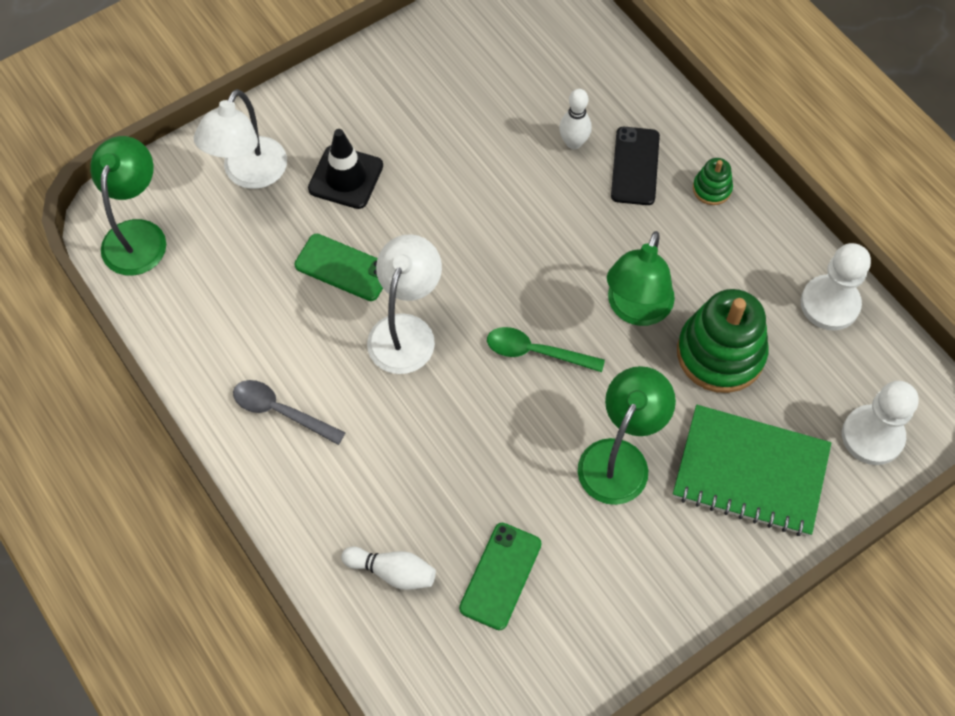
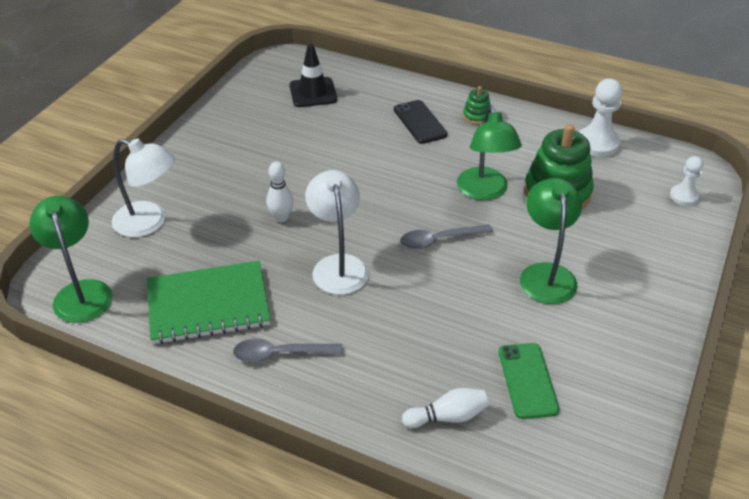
camera: 30 degrees left, 20 degrees down
(249, 174) = (149, 223): white lamp -> white lamp turned 60 degrees counterclockwise
(343, 268) = (263, 248): green phone -> none
(346, 177) = (226, 198): black traffic cone -> black traffic cone (313, 93)
(535, 352) = (439, 240): green spoon -> grey spoon
(573, 143) = (370, 125): white bowling pin -> white bowling pin (281, 217)
(750, 472) = (633, 245): green notebook -> green notebook (208, 305)
(872, 436) = (684, 196): white pawn -> white pawn, size x0.61

